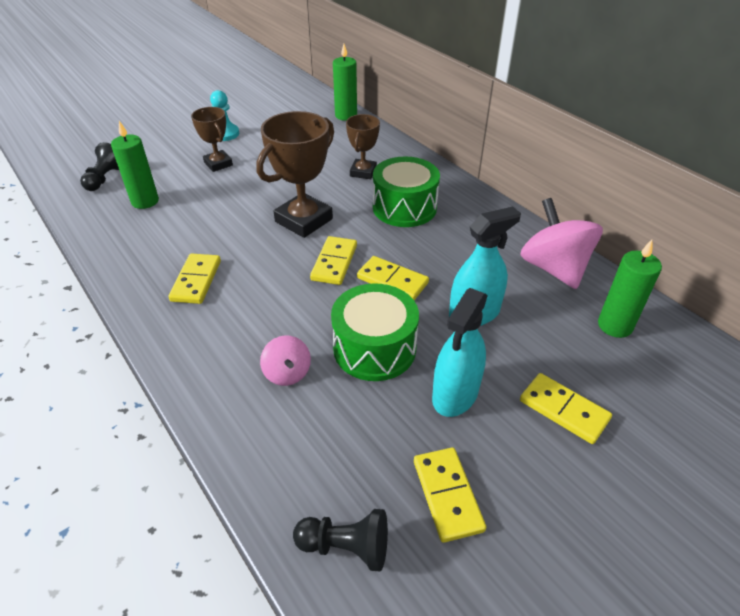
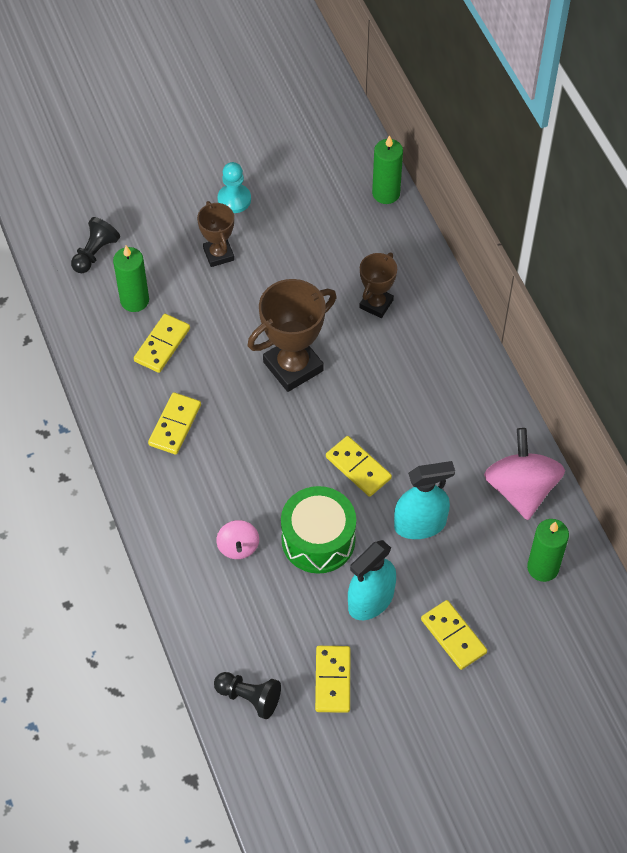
camera: 15 degrees right, 15 degrees up
(334, 263) = (309, 432): yellow domino -> yellow domino (162, 345)
(404, 207) = (403, 371): green drum -> none

